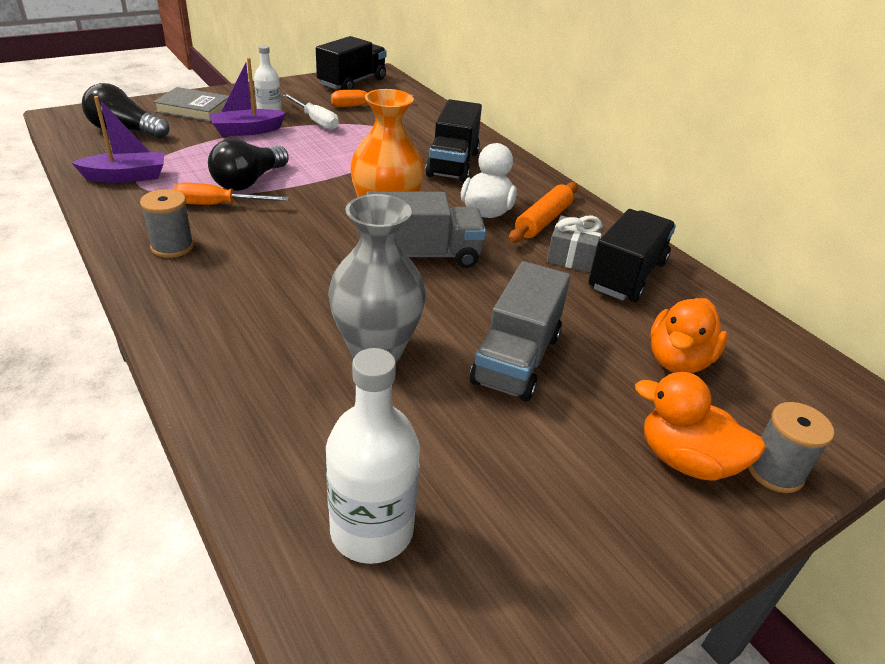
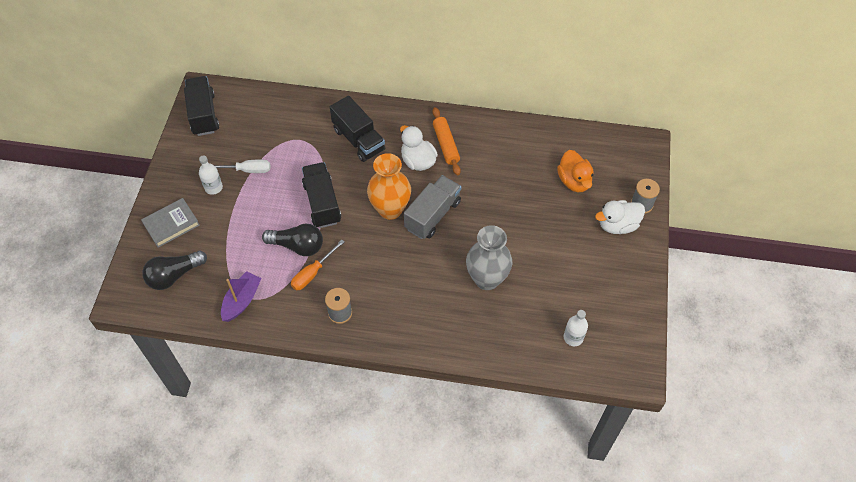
camera: 45 degrees left, 20 degrees up
(247, 131) = (229, 213): purple boat -> none
(249, 181) = (297, 246): black light bulb -> black light bulb turned 60 degrees counterclockwise
(362, 106) = (245, 133): orange screwdriver -> none
(372, 530) = (573, 337): white bottle -> white bottle, size x0.61
(516, 359) = (529, 234): grey truck -> none
(572, 257) = (483, 158): grey gift -> none
(627, 275) = (512, 149): black truck -> black truck (322, 203)
(685, 460) = (617, 225): orange duck -> white duck

